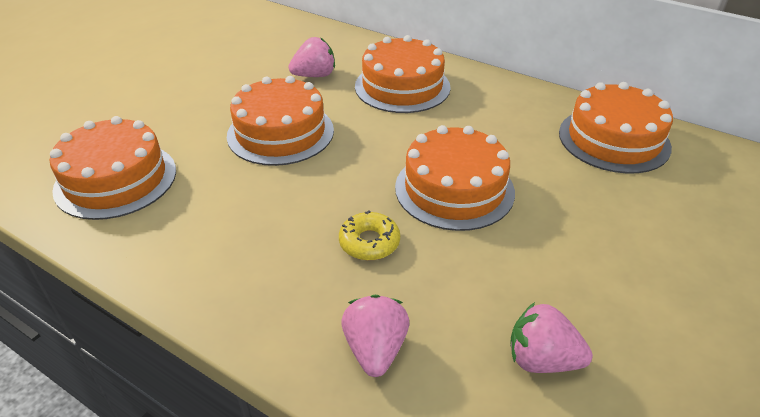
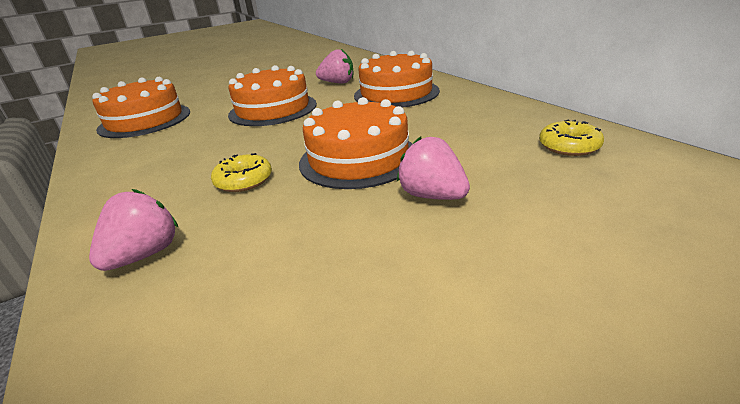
camera: 30 degrees right, 10 degrees down
(541, 359) = (270, 313): pink strawberry -> pink strawberry (432, 196)
(613, 139) = (569, 146): orange cake -> yellow donut

